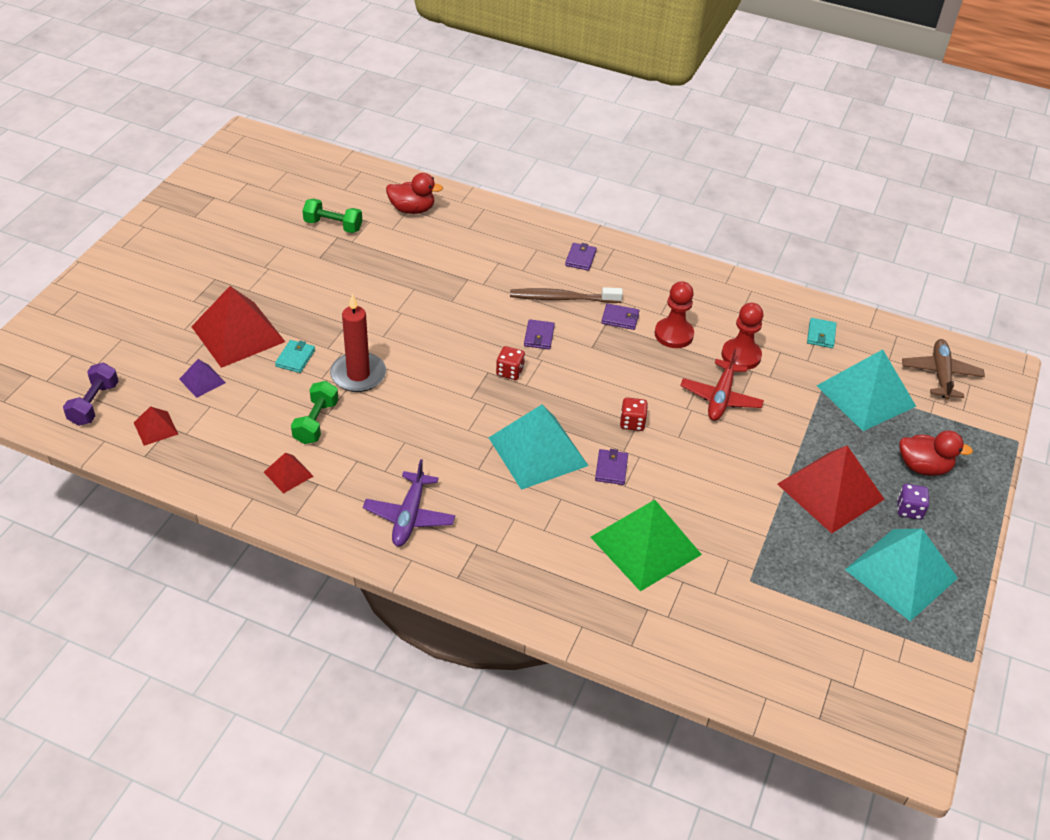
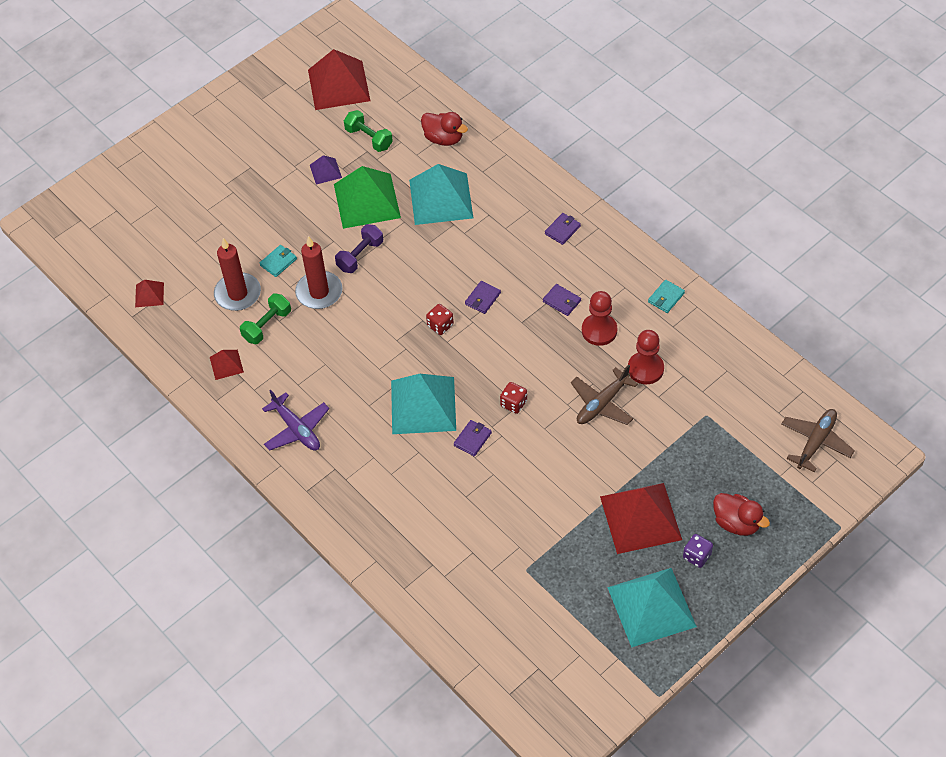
camera: 30 degrees right, 10 degrees up
(94, 404) = (115, 260): purple dumbbell -> purple dumbbell (360, 256)
(202, 380) = (200, 262): purple pyramid -> purple pyramid (325, 171)
(238, 334) = (245, 226): red pyramid -> red pyramid (338, 85)
(264, 400) = (238, 294): none -> red candle
(409, 516) = (297, 429): purple plane -> purple plane turned 75 degrees counterclockwise
(562, 298) = (523, 266): brown toothbrush -> none
(645, 545) = (461, 513): green pyramid -> green pyramid (367, 200)
(720, 398) = (602, 404): red plane -> brown plane
(821, 335) = (731, 370): turquoise wallet -> turquoise wallet (666, 297)
(866, 395) = (732, 441): turquoise pyramid -> turquoise pyramid (441, 198)

